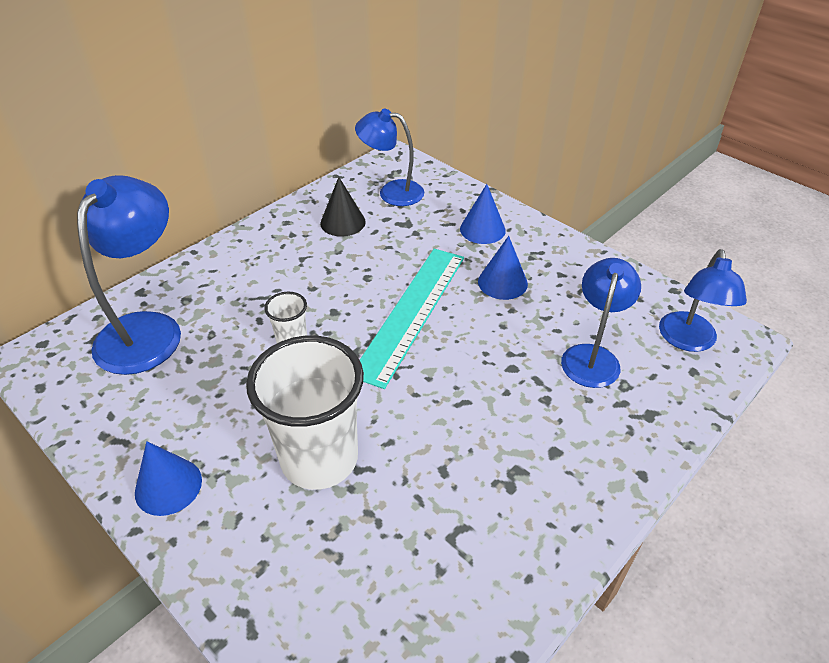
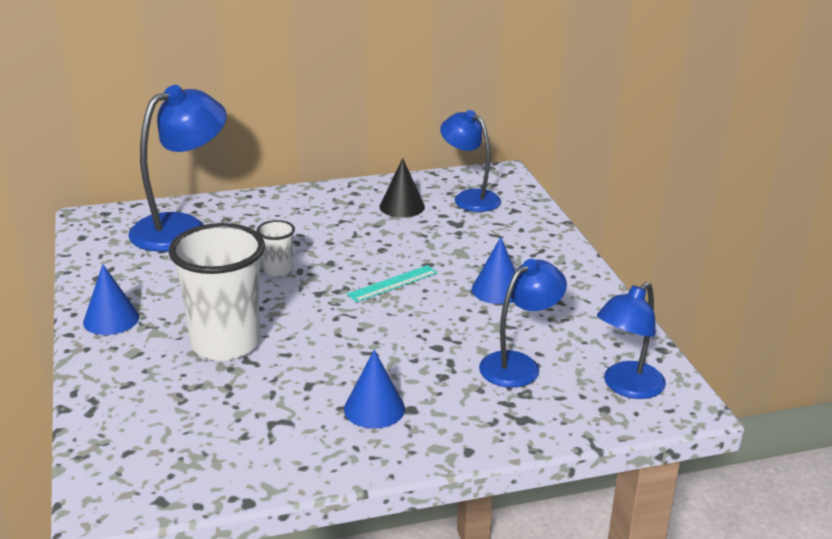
camera: 30 degrees right, 15 degrees down
(411, 312) = (393, 283): turquoise ruler -> turquoise ruler, size x0.50
(482, 229) = (523, 248): blue cone -> blue cone (374, 409)

